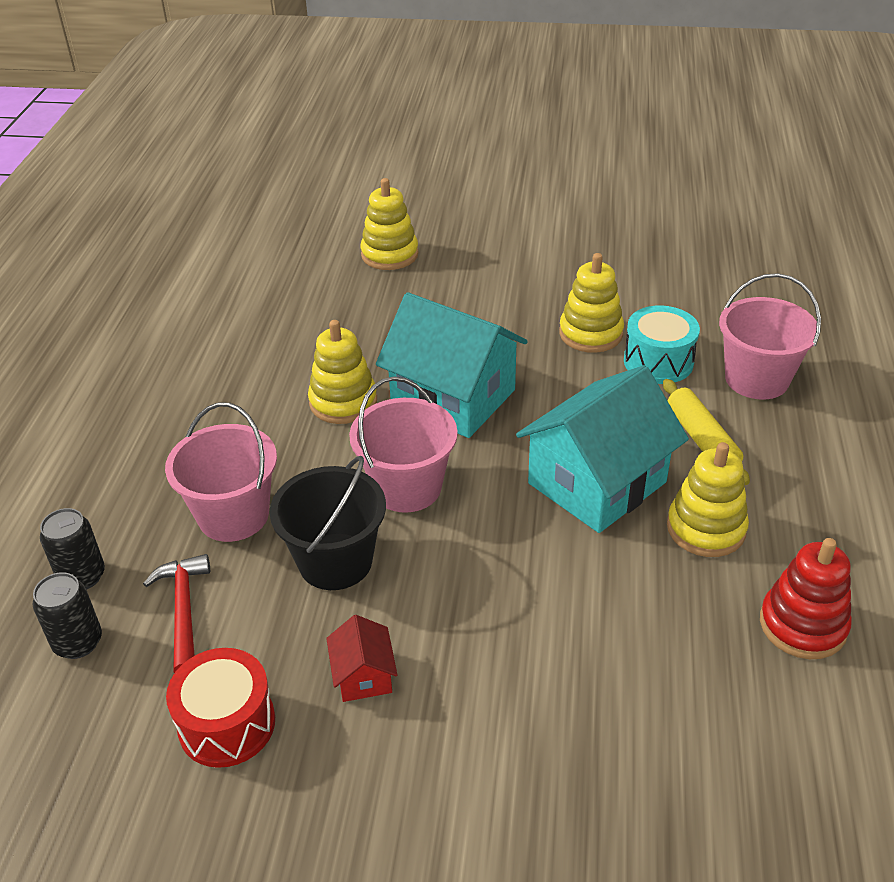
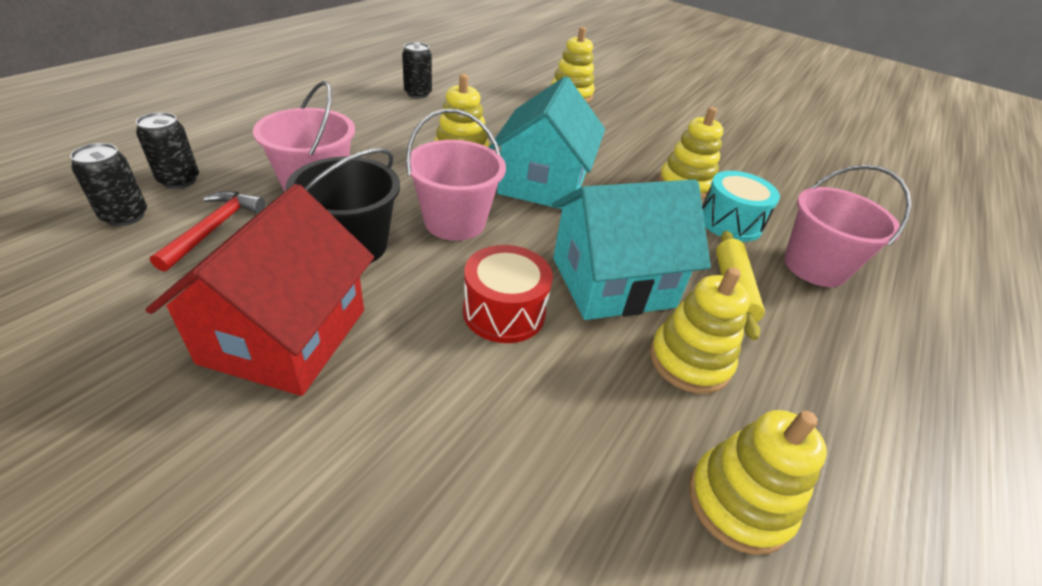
camera: 20 degrees right, 0 degrees up
(217, 333) = (418, 93): none -> black can
(227, 724) = (146, 319): red drum -> red drum (504, 312)
(363, 675) = (285, 336): red house -> red house, size x2.28
(453, 398) = (543, 183): turquoise house -> turquoise house turned 45 degrees clockwise
(802, 625) = (739, 502): red stacking toy -> yellow stacking toy

